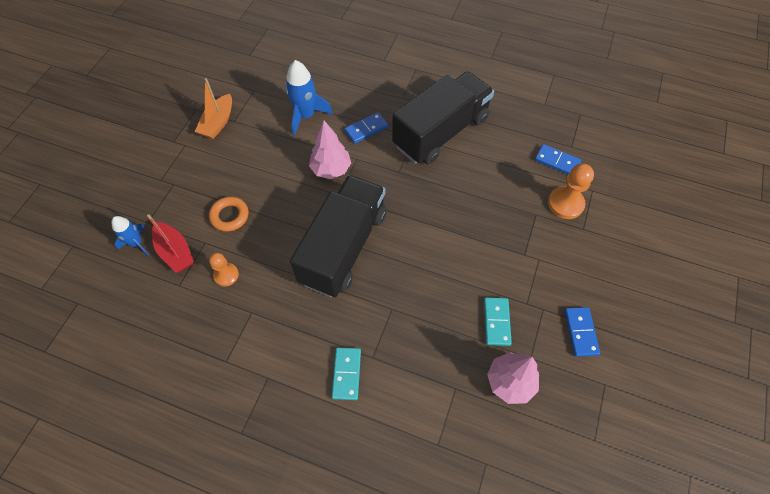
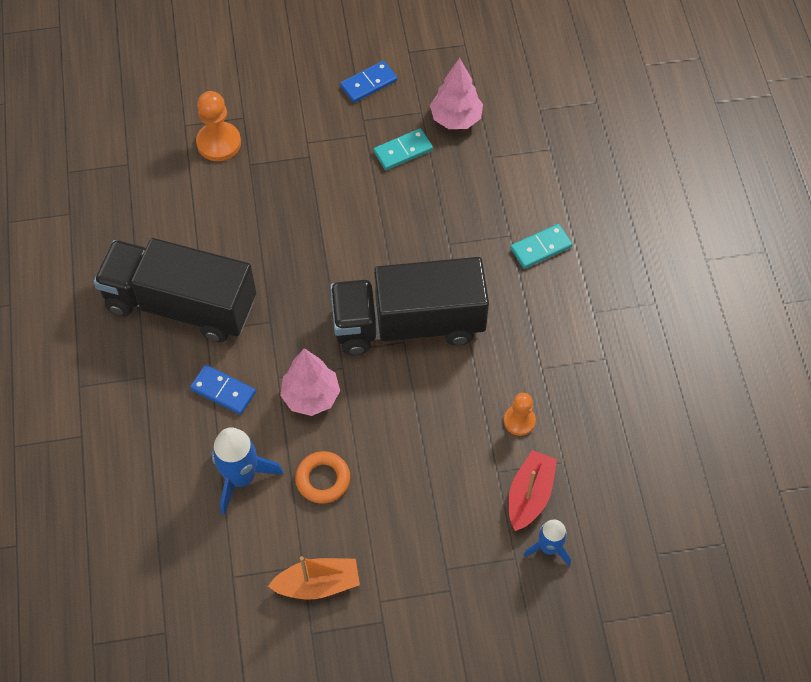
camera: 120 degrees left, 0 degrees up
(229, 216) = (446, 468): orange ring -> orange ring (323, 479)
(557, 161) = (160, 170): blue domino -> none

